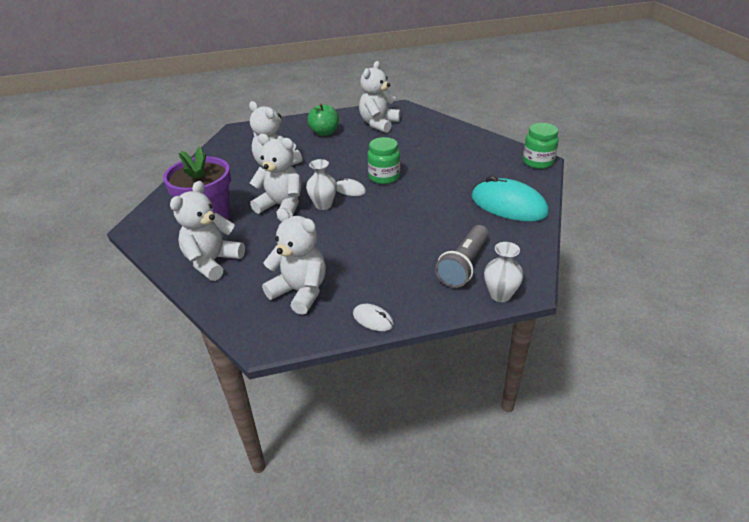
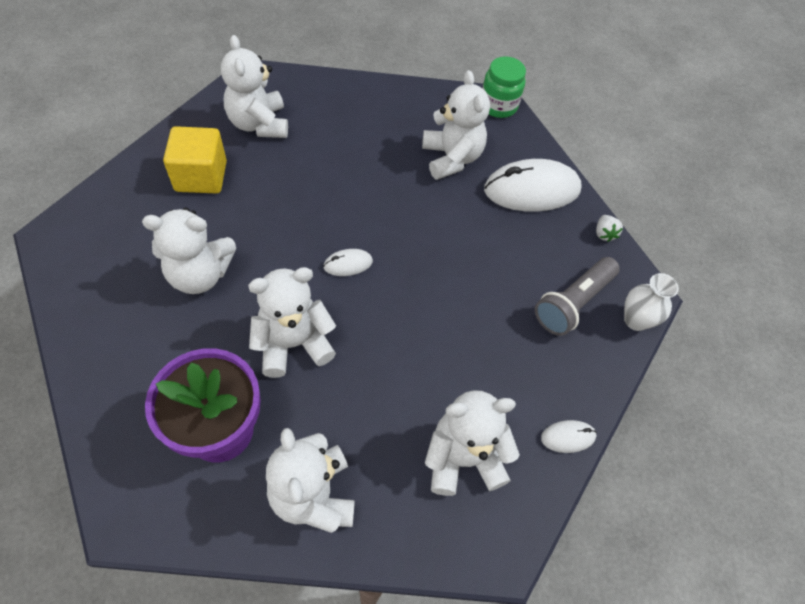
camera: 50 degrees left, 20 degrees up
(323, 205) = (343, 309): white vase -> none
(324, 132) = (201, 176): green apple -> yellow cube
(384, 177) = (365, 219): green jar -> none
(464, 265) = (573, 303): grey flashlight -> grey flashlight turned 60 degrees clockwise
(472, 173) = (451, 158): none -> white teddy bear
(508, 205) = (531, 190): turquoise mouse -> white mouse
(535, 245) = (604, 234): none -> white strawberry

